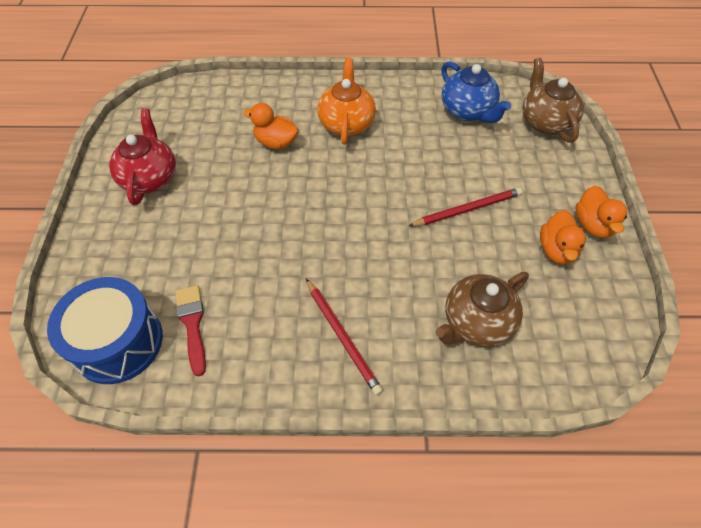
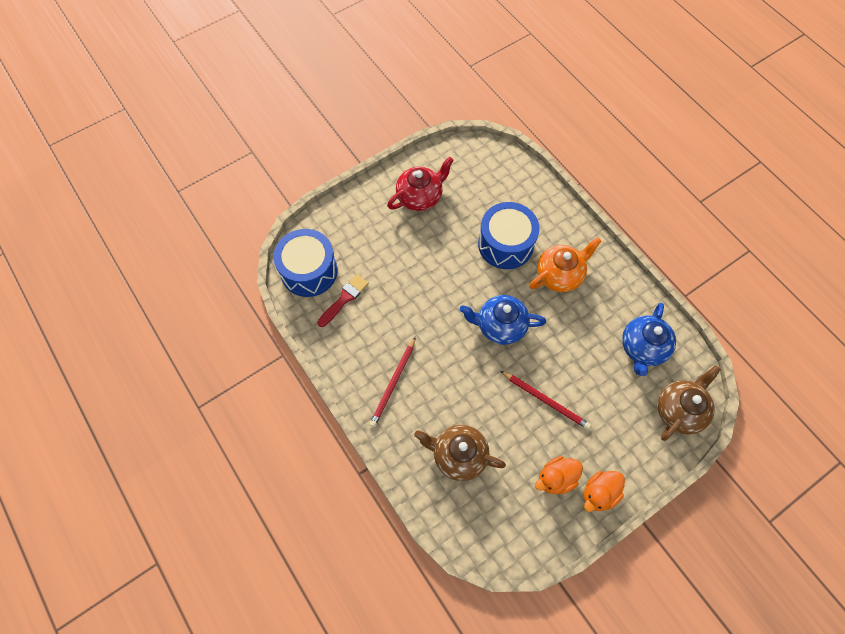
camera: 55 degrees right, 10 degrees up
(276, 142) = (505, 244): orange duck -> blue drum
(358, 198) = (500, 326): none -> blue teapot

